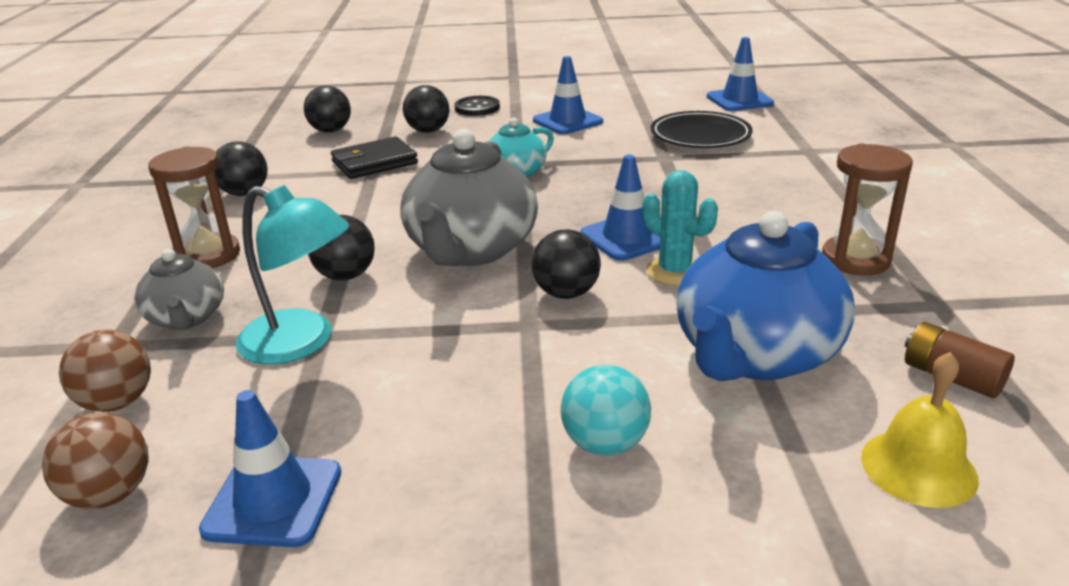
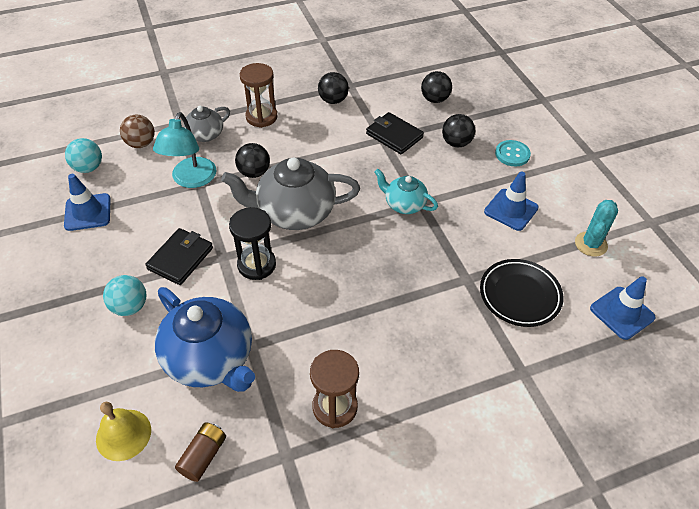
camera: 70 degrees right, 20 degrees up
(110, 494) = (88, 168): brown ball -> turquoise ball
(477, 108) = (512, 154): black button -> turquoise button
(507, 371) = (180, 258): none -> black wallet
(566, 293) = (256, 265): black ball -> black hourglass
(627, 237) = (330, 279): blue traffic cone -> none
(675, 271) = (293, 310): turquoise cactus -> turquoise cactus (591, 244)
(755, 355) = (210, 358): blue teapot -> blue teapot turned 150 degrees counterclockwise

